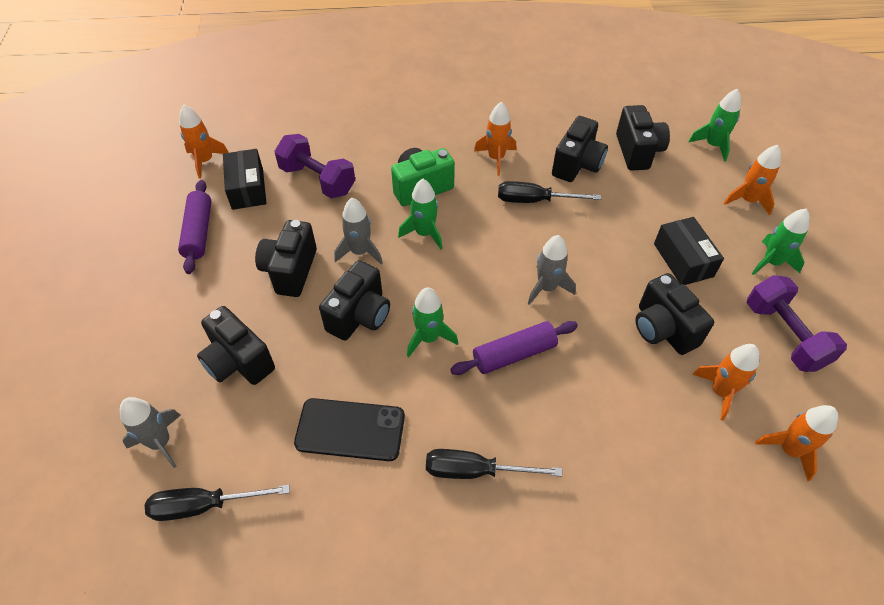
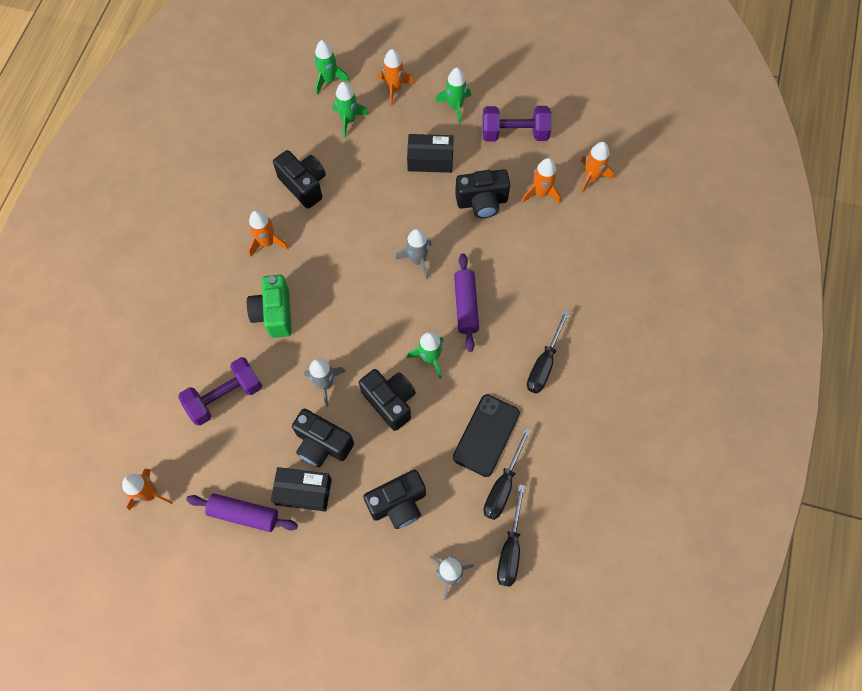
camera: 70 degrees left, 15 degrees up
(247, 188) = (207, 461): black box -> black box (303, 491)
(424, 233) = (327, 328): green rocket -> green rocket (348, 120)
(534, 200) = (328, 233): black screwdriver -> black screwdriver (503, 485)
(637, 151) = (310, 135): black camera -> none

